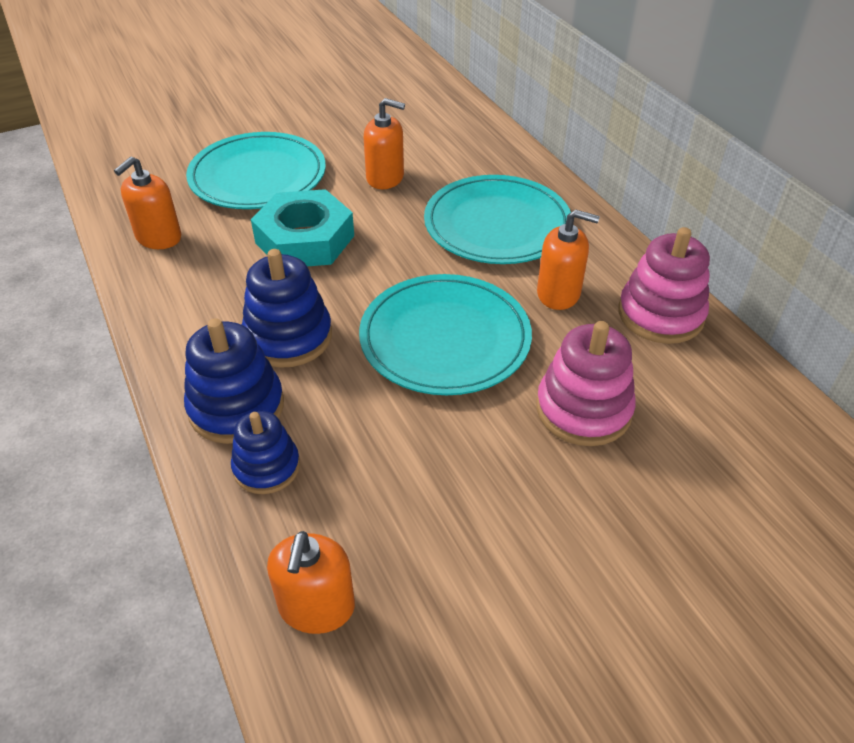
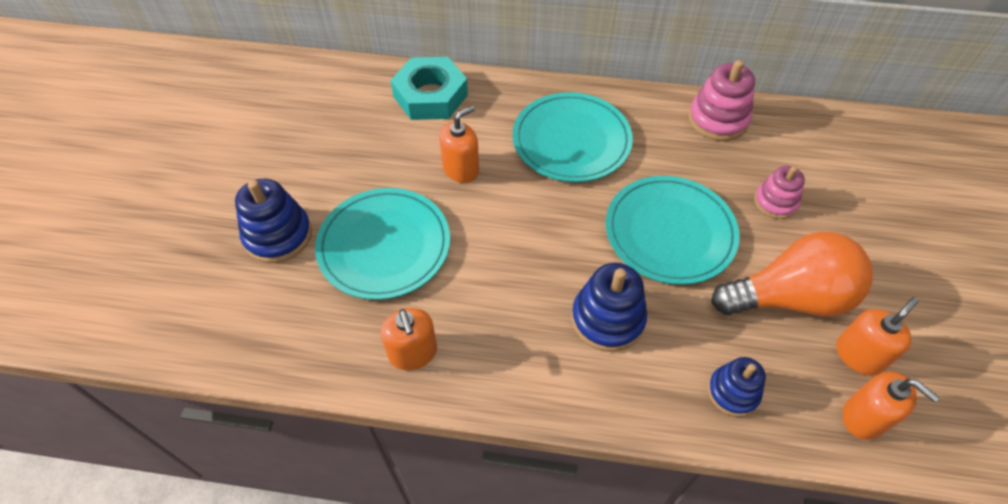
camera: 55 degrees left, 10 degrees up
(236, 407) = (663, 385): blue stacking toy -> blue stacking toy (278, 235)
(305, 239) = (498, 255): turquoise nut -> turquoise nut (430, 96)
(443, 472) = (789, 297): none -> orange light bulb
(558, 293) = (666, 152): orange soap dispenser -> orange soap dispenser (859, 355)
(583, 409) = (775, 202): pink stacking toy -> pink stacking toy, size x0.66

